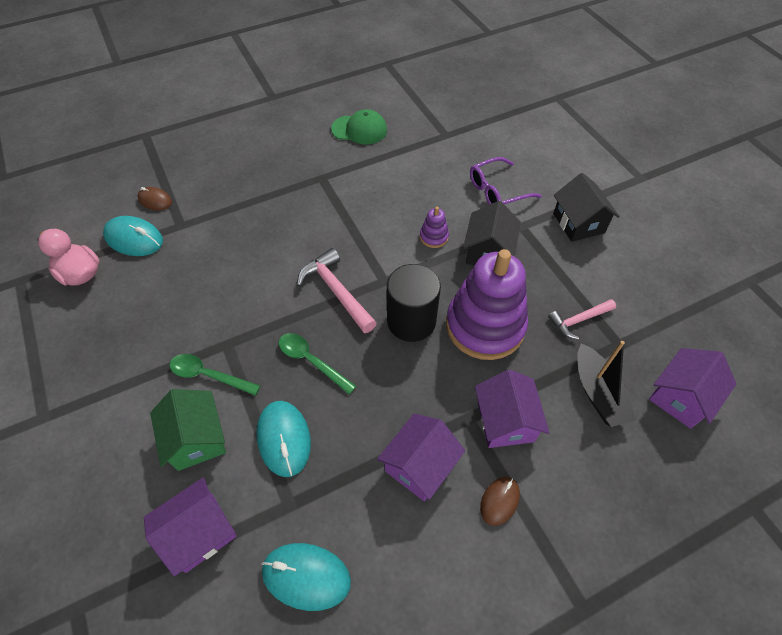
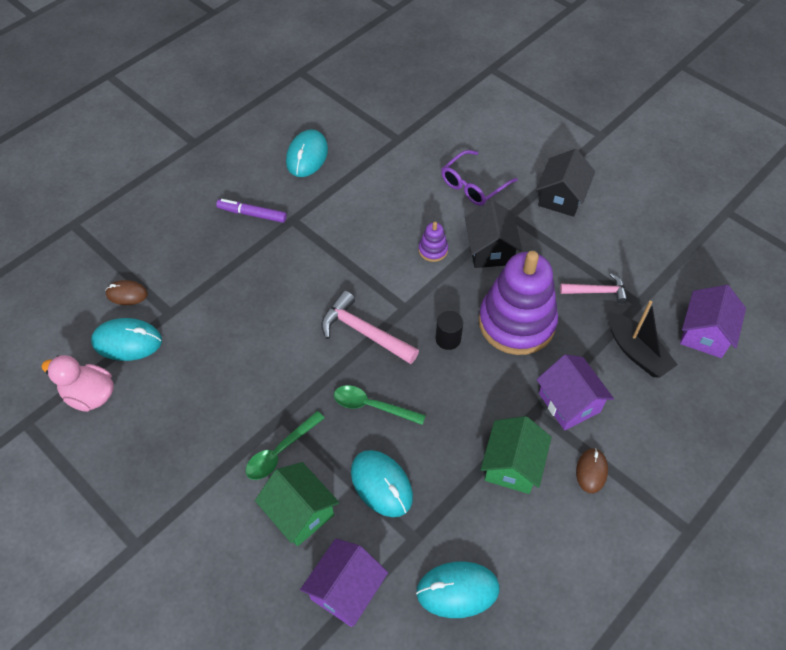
camera: 20 degrees left, 0 degrees up
(209, 375) = (280, 451): green spoon -> green spoon turned 45 degrees counterclockwise
(290, 164) = (252, 214): none -> purple marker
(359, 130) = (307, 156): green cap -> turquoise mouse
(411, 321) = (448, 339): black cylinder -> black cylinder, size x0.53
(419, 465) = (512, 465): purple house -> green house
(578, 223) = (561, 197): black house -> black house turned 60 degrees clockwise
(579, 320) = (596, 291): pink hammer -> pink hammer turned 135 degrees counterclockwise

